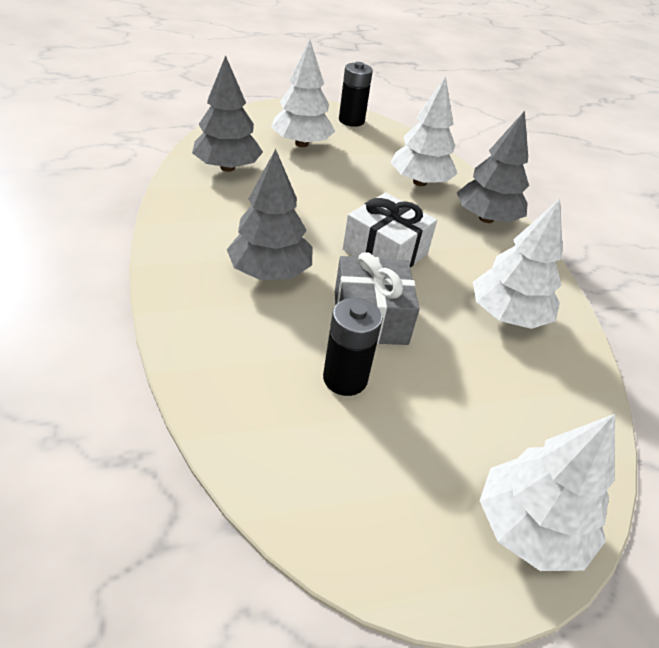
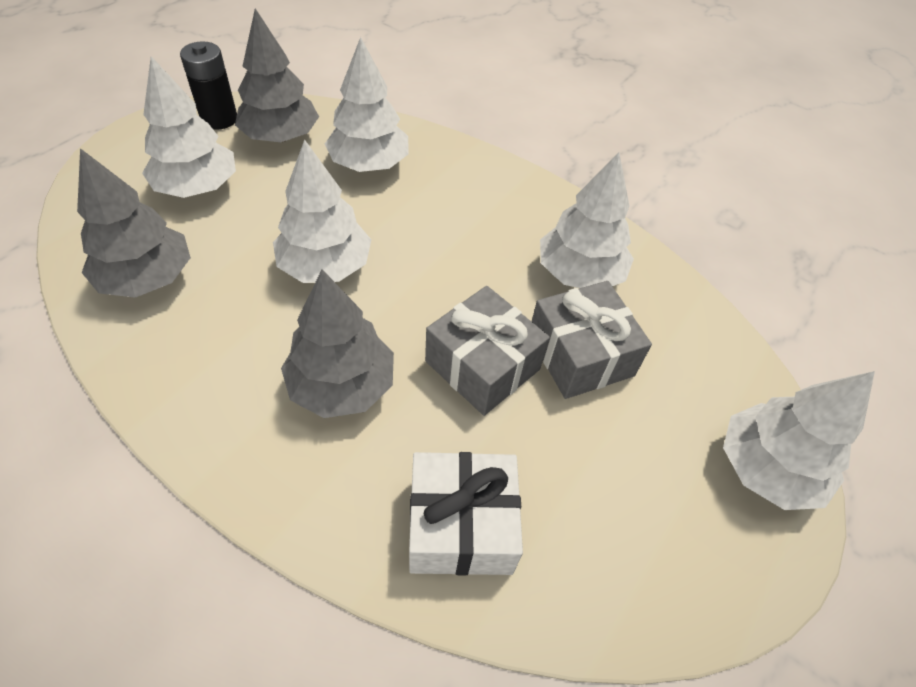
camera: 40 degrees left, 10 degrees up
(330, 214) = (325, 266): none -> white tree
(345, 378) = (527, 450): black battery -> none
(385, 252) = (421, 276): white gift -> white gift (461, 525)
(450, 357) = (580, 355): none -> grey gift
(486, 218) = (467, 172): grey tree -> grey tree (281, 137)

